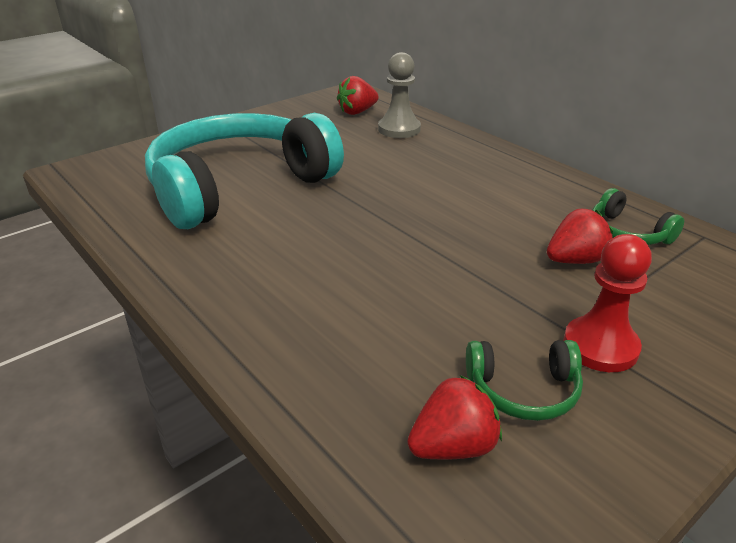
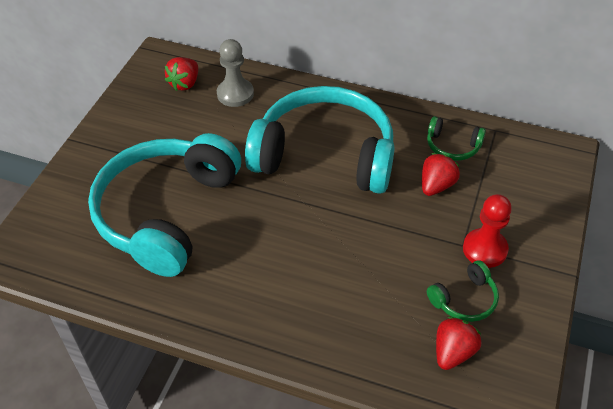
camera: 30 degrees left, 15 degrees up
(452, 194) = (325, 154): none -> turquoise headphones

